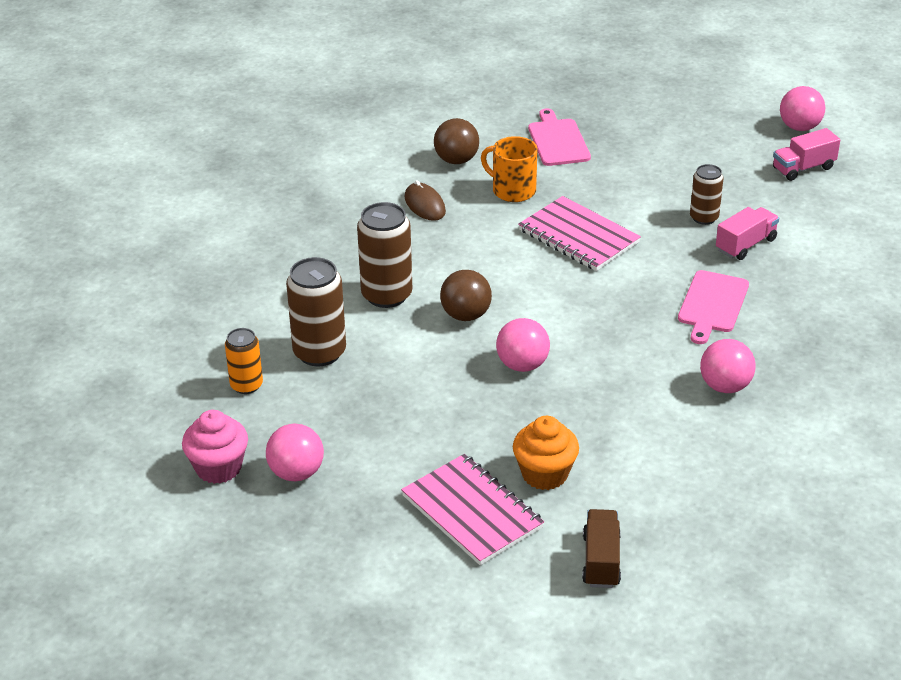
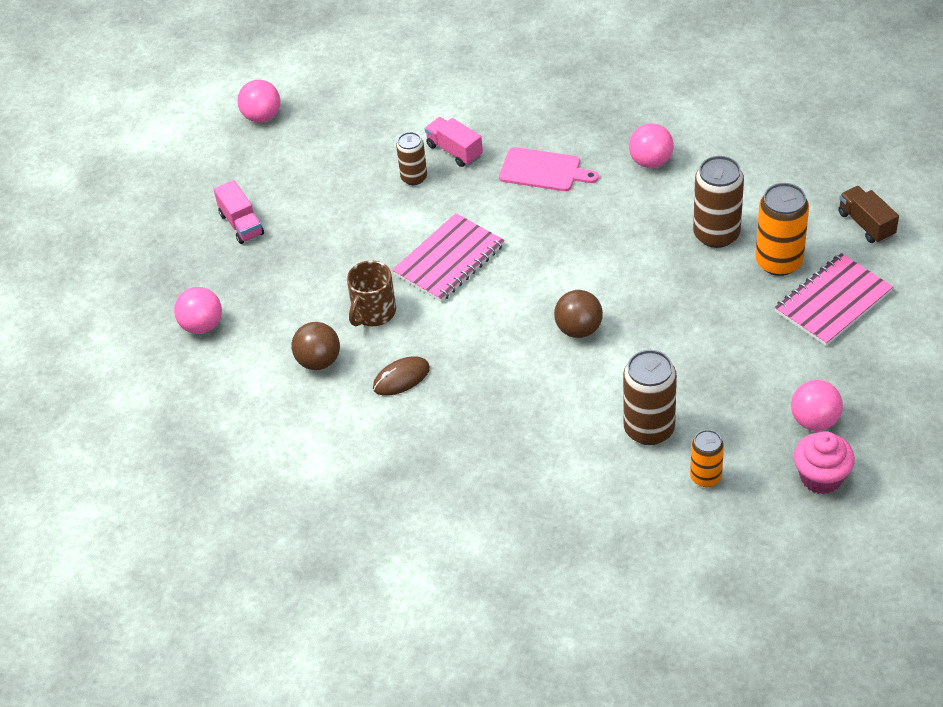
camera: 90 degrees left, 10 degrees up
(386, 295) = (555, 390): brown can -> brown can (716, 234)
(512, 190) = (373, 313): orange mug -> brown mug
(522, 365) = (644, 285): pink ball -> pink ball (202, 325)
(544, 474) = (779, 262): orange cupcake -> orange can
(558, 141) = (282, 285): pink cutting board -> none
(601, 561) = (866, 224): brown truck -> brown truck turned 60 degrees clockwise
(803, 168) = (332, 115): pink truck -> pink truck (241, 224)

